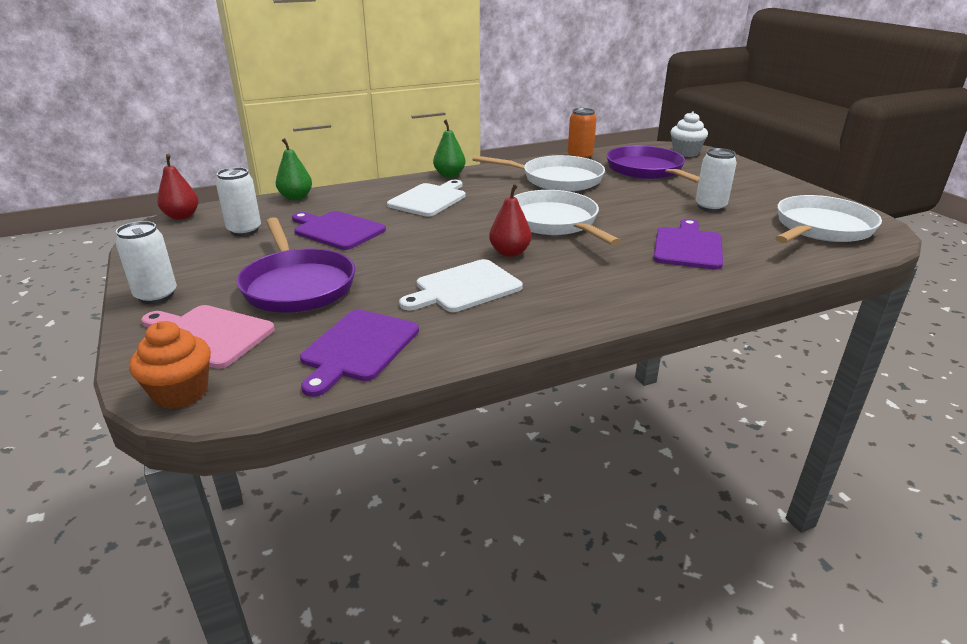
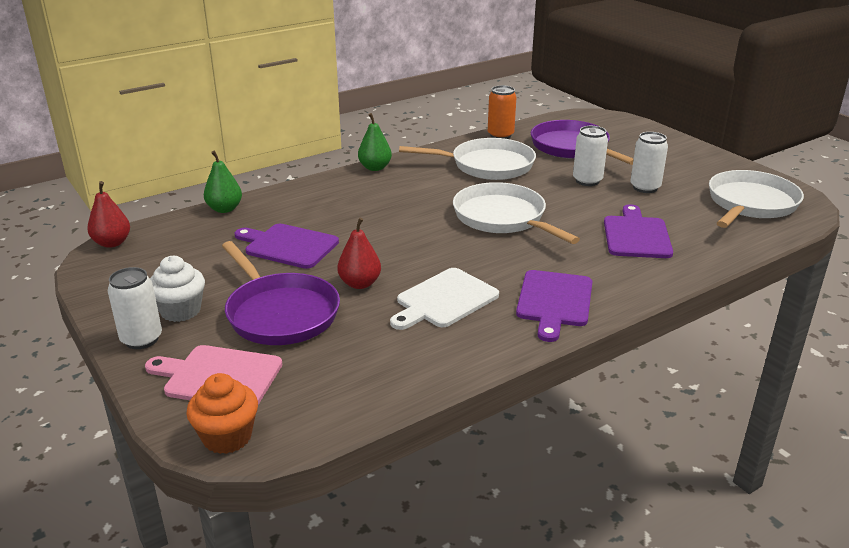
camera: 10 degrees left, 0 degrees up
(244, 230) = (191, 254): white can -> white can (587, 181)
(358, 348) = (372, 374): purple cutting board -> purple cutting board (554, 301)
(429, 199) = (367, 200): white cutting board -> none
(510, 252) = (472, 257): red pear -> red pear (360, 283)
(685, 153) = (604, 122): white cupcake -> white cupcake (180, 311)

